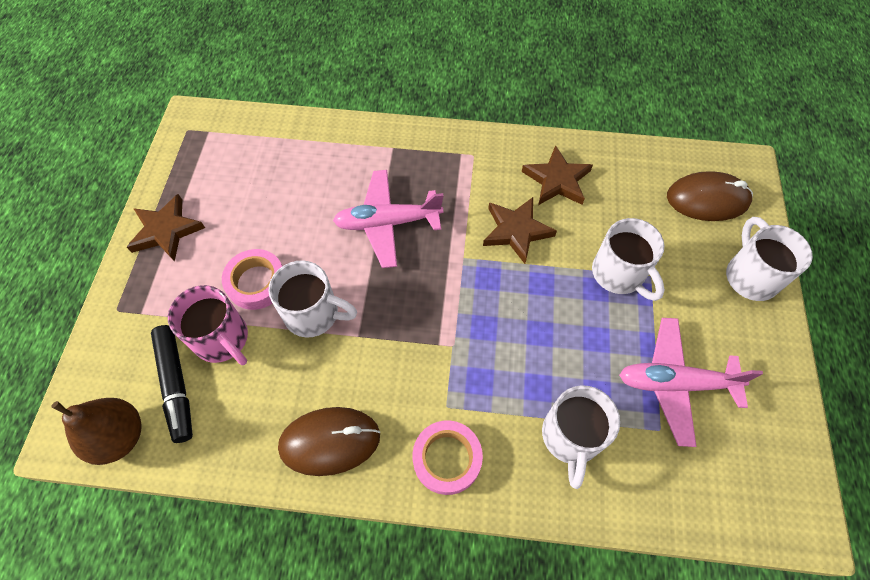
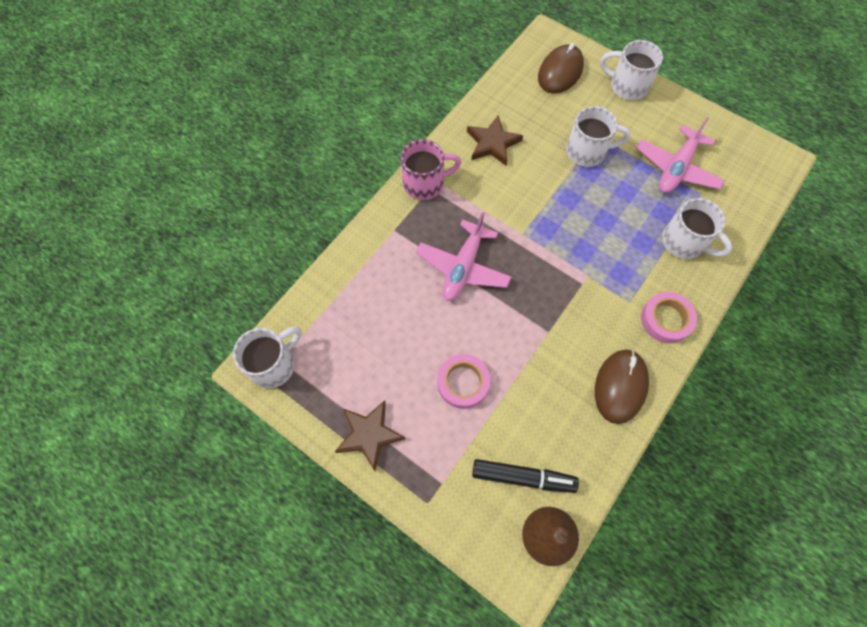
camera: 60 degrees left, 5 degrees up
(222, 339) = (500, 428): pink mug -> pink mug (425, 184)
(313, 314) = (514, 354): white mug -> white mug (274, 365)
(516, 231) = (519, 190): brown star -> none

